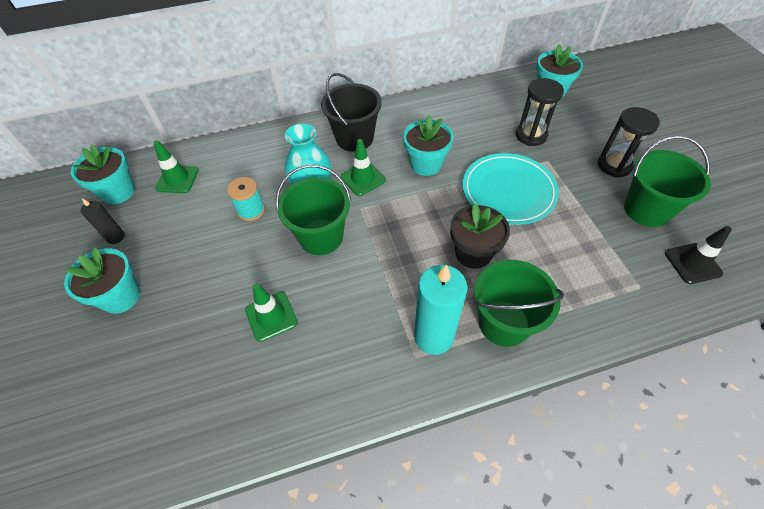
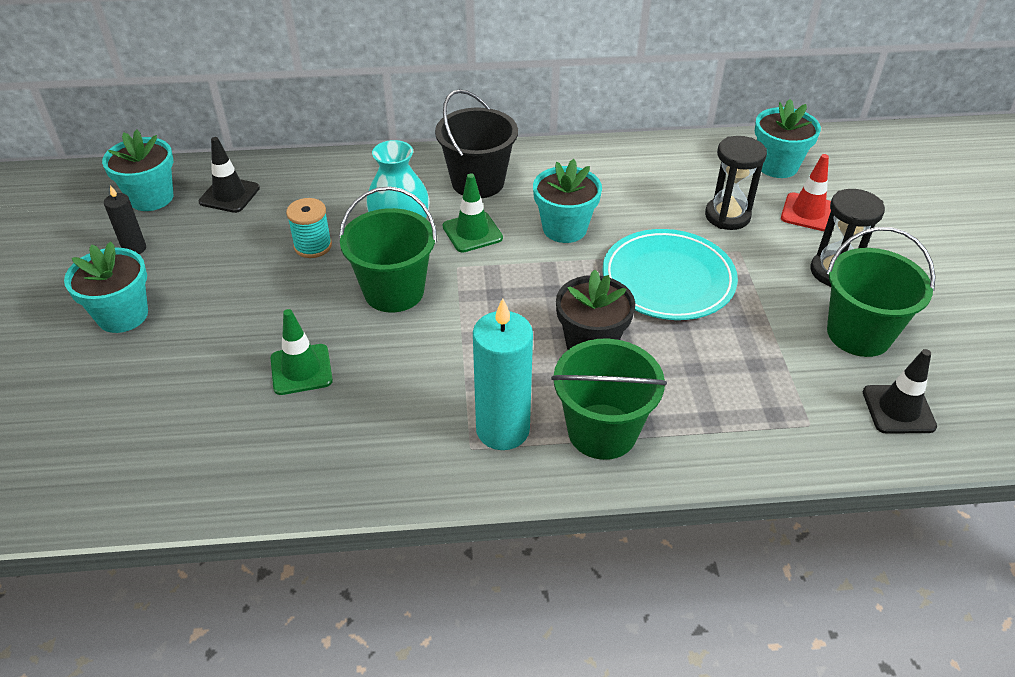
camera: 10 degrees right, 10 degrees down
(177, 179) = (229, 195): green traffic cone -> black traffic cone
(581, 124) = (807, 212): none -> red traffic cone

